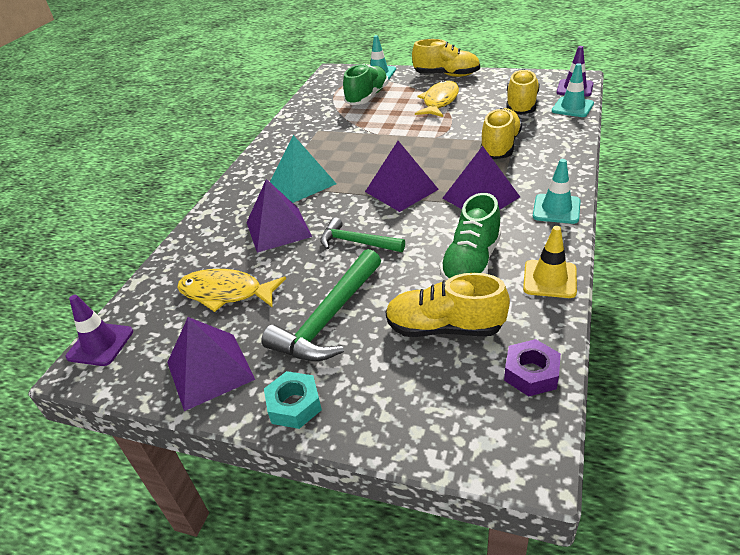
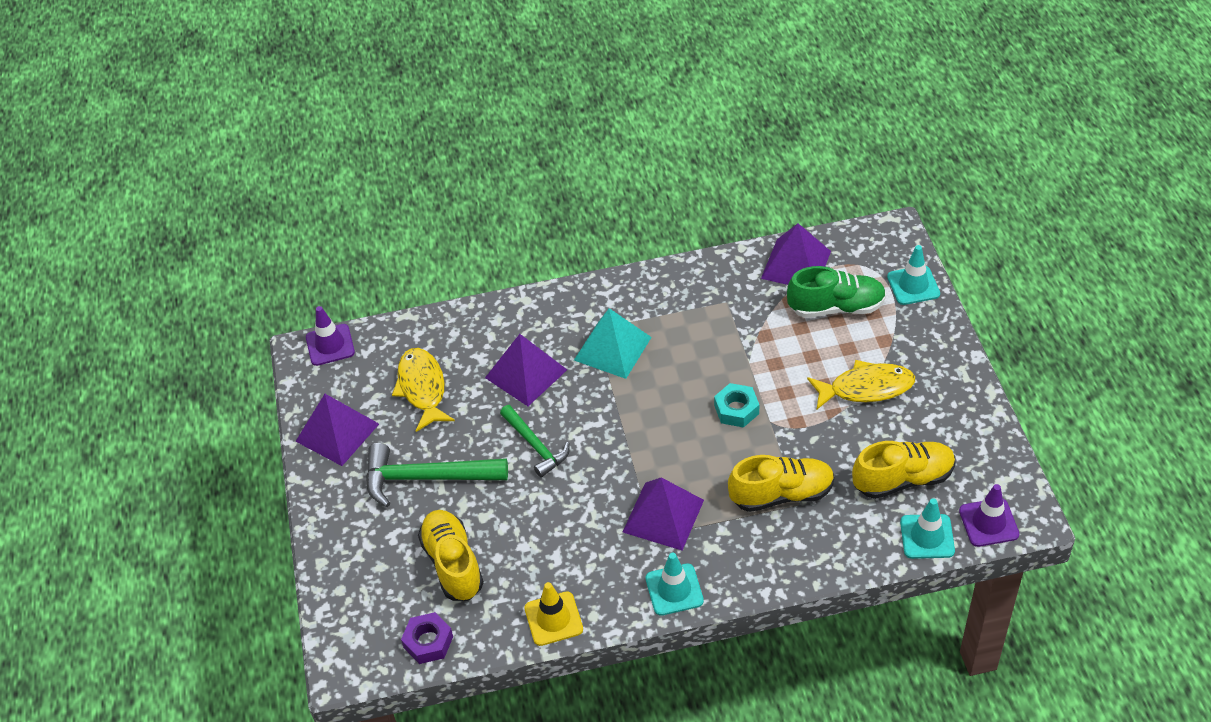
camera: 60 degrees right, 10 degrees up
(294, 405) = (329, 504): turquoise nut -> turquoise nut (736, 409)
(356, 242) = (536, 446): green hammer -> green hammer turned 150 degrees clockwise
(401, 190) = (642, 441): purple pyramid -> purple pyramid (796, 264)
(446, 75) = (950, 363): yellow shoe -> none
(471, 263) = (548, 549): green shoe -> none

